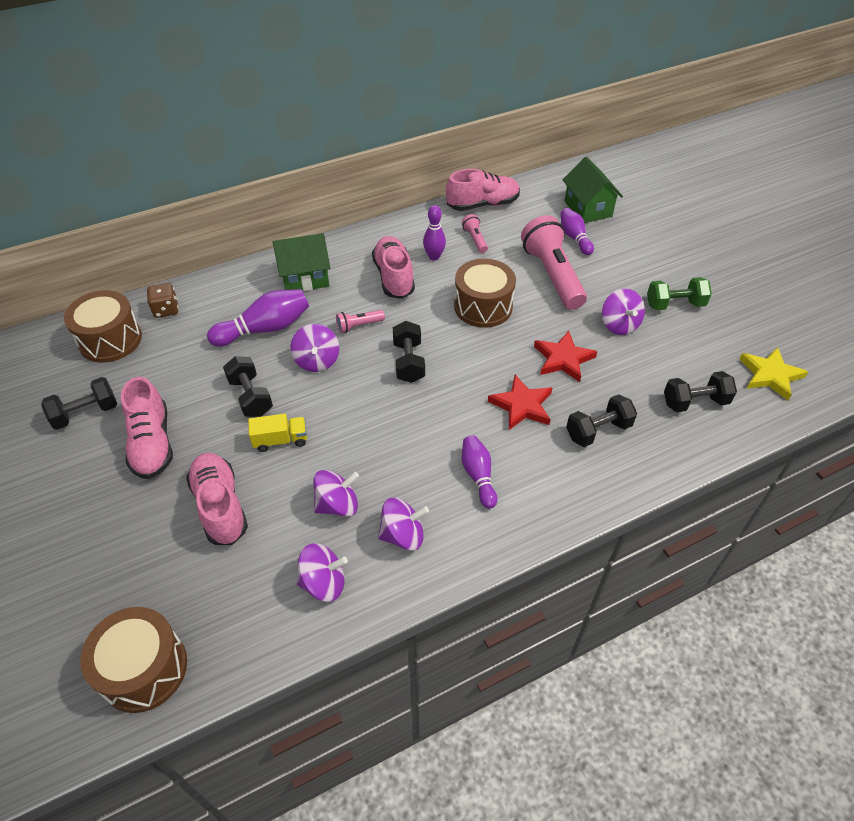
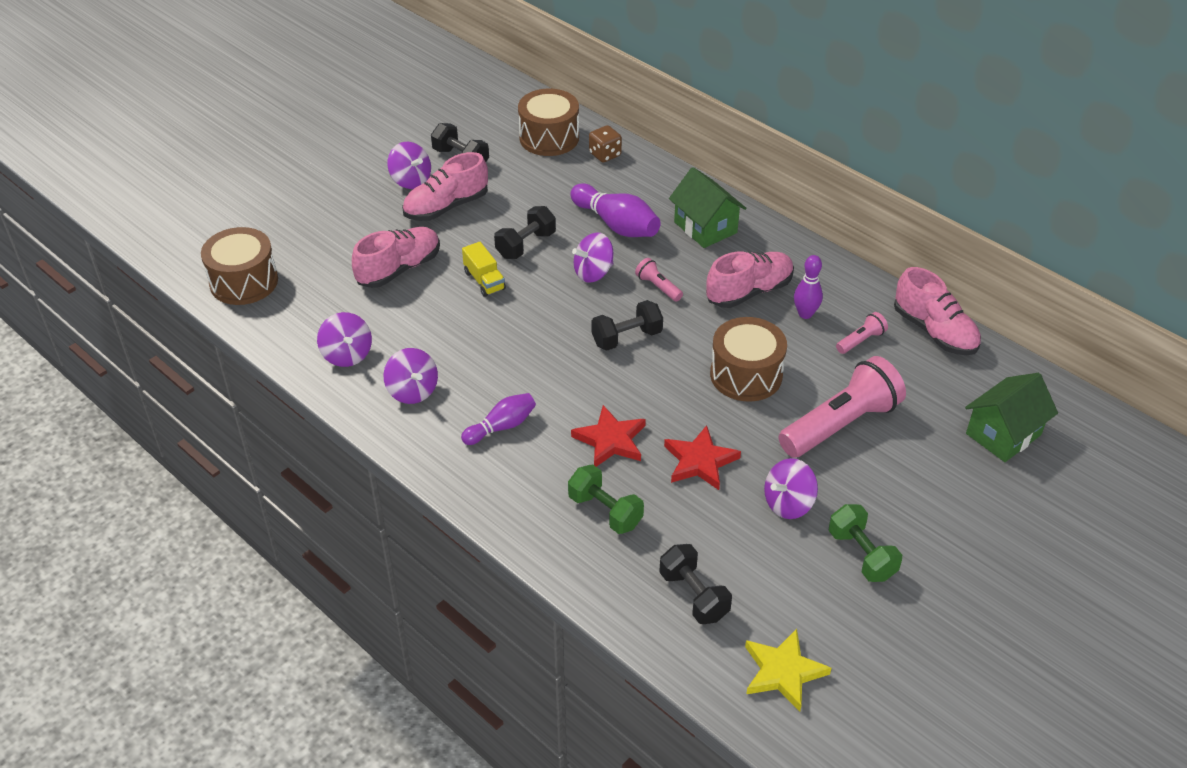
camera: 70 degrees right, 5 degrees down
(337, 505) = (428, 339): purple spinning top -> purple spinning top (411, 180)
(574, 238) = (930, 432): purple bowling pin -> none
(598, 430) = (605, 511): black dumbbell -> green dumbbell

